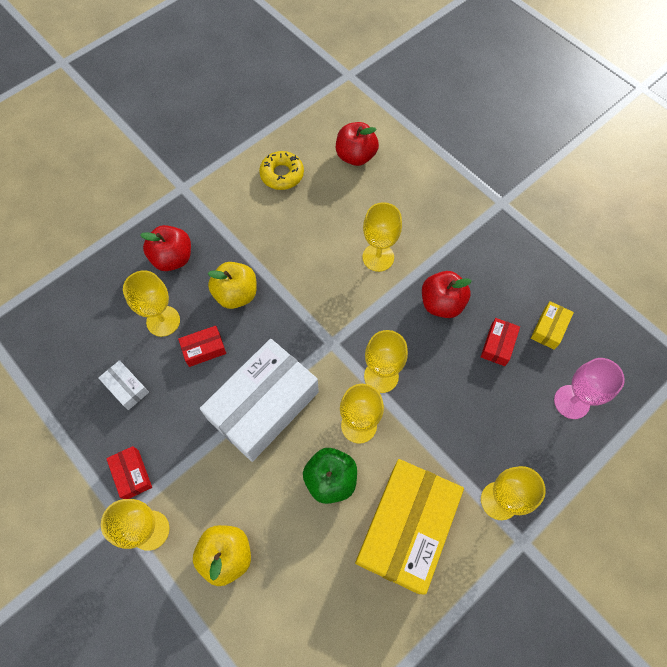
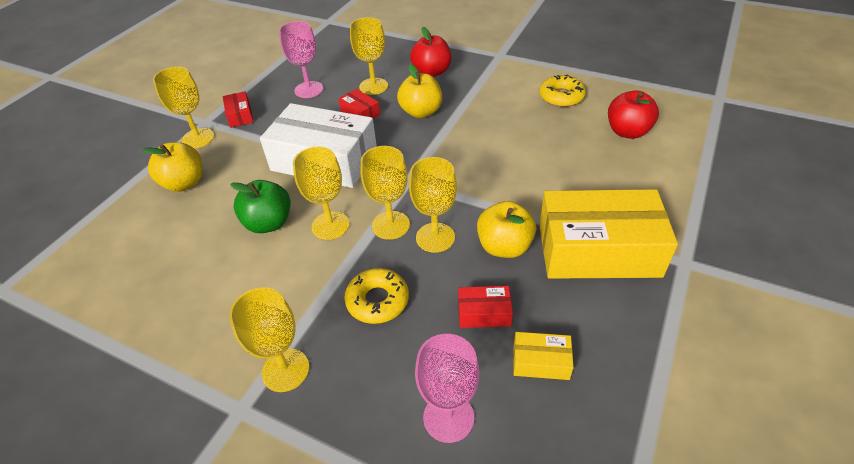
camera: 70 degrees right, 20 degrees down
(126, 387) = (309, 90): white box -> pink goblet
(132, 474) = (240, 115): red box -> red box turned 60 degrees counterclockwise
(378, 257) = (523, 182): yellow goblet -> yellow goblet (435, 237)
(406, 528) = (233, 293): yellow box -> yellow box (598, 250)
(441, 303) = (504, 247): red apple -> yellow apple
(459, 414) = (377, 301): none -> yellow donut

